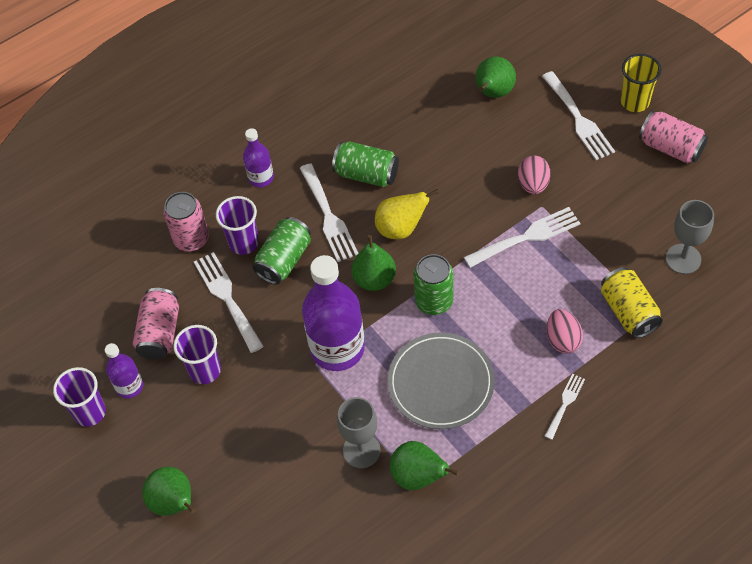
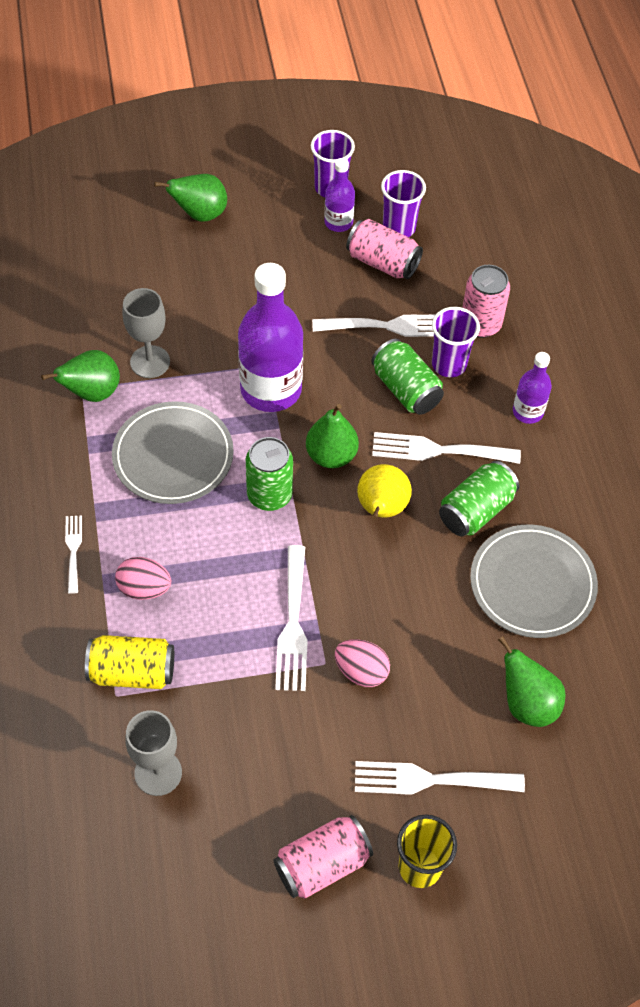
camera: 110 degrees right, 0 degrees up
(205, 370) = (317, 280): purple cup -> purple cup (399, 228)
(404, 122) = (532, 584): none -> grey plate
(565, 404) = (73, 550): white fork -> white fork turned 150 degrees counterclockwise

